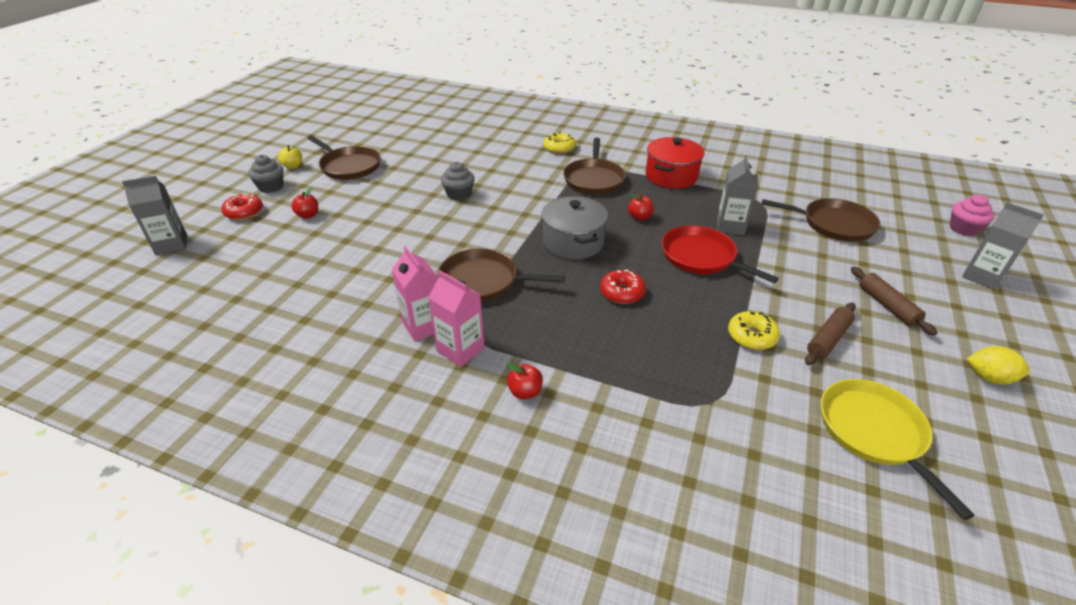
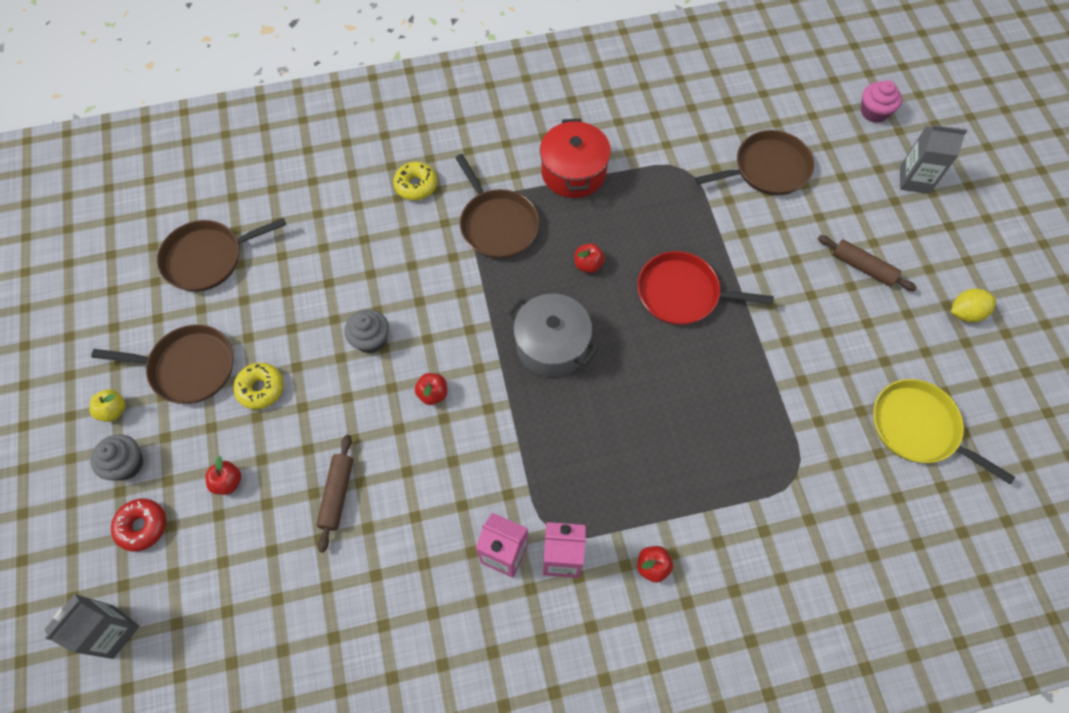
camera: 35 degrees left, 25 degrees up
(468, 231) = (433, 394): none -> red apple
(483, 281) = (510, 458): brown pan -> brown pan (208, 258)
(622, 292) = (646, 390): red donut -> none
(730, 226) = (680, 228): grey carton -> none
(751, 336) = (783, 377): yellow donut -> yellow donut (261, 389)
(828, 339) = (840, 341): brown rolling pin -> brown rolling pin (337, 494)

